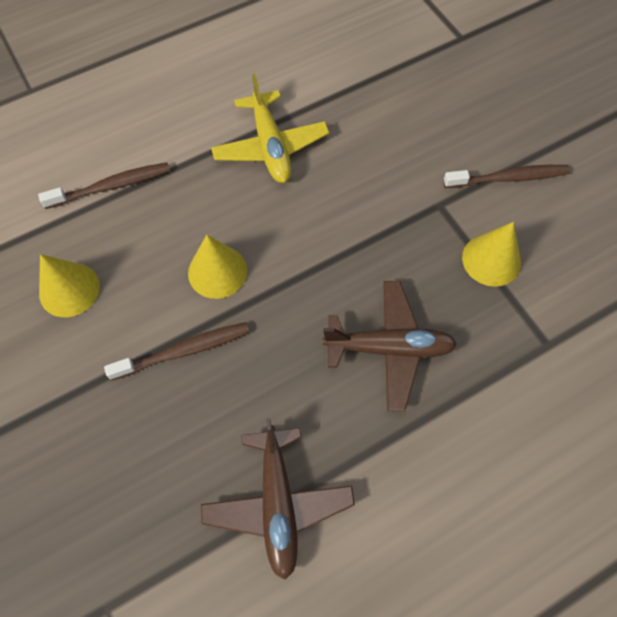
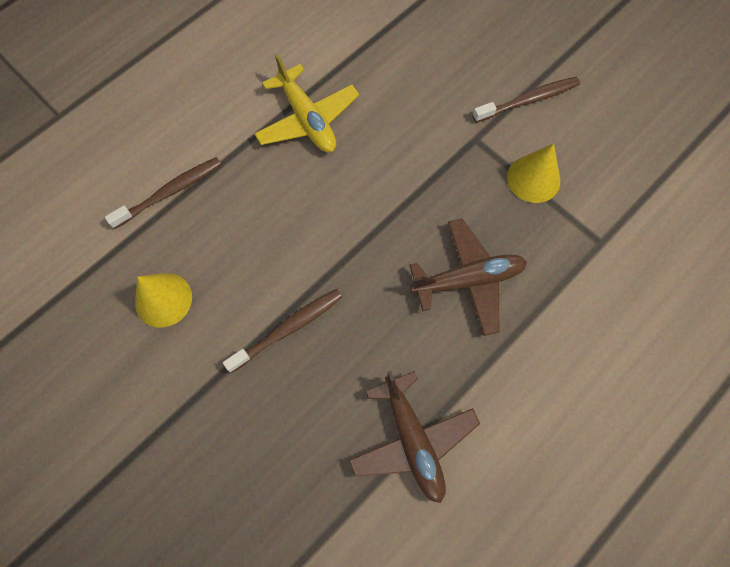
camera: 15 degrees left, 5 degrees up
(217, 271) = (295, 249): yellow cone -> none

